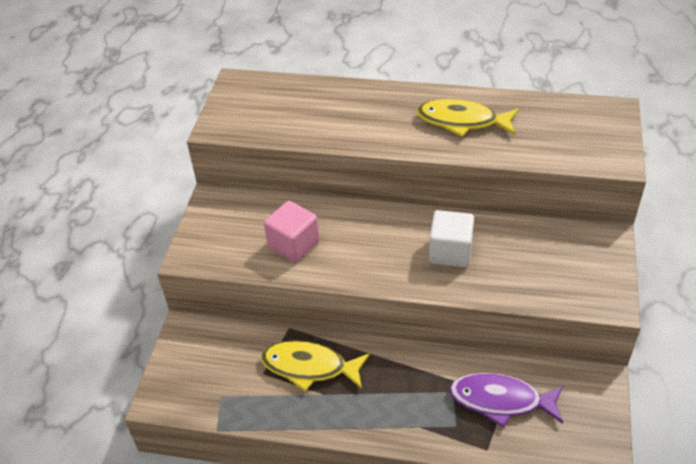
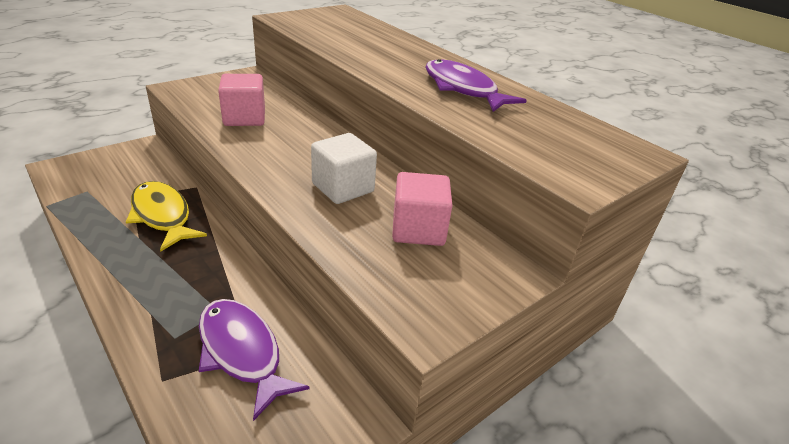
camera: 35 degrees right, 10 degrees down
(462, 121) = (462, 89): yellow fish -> purple fish
(530, 248) = (418, 229): none -> pink cube

